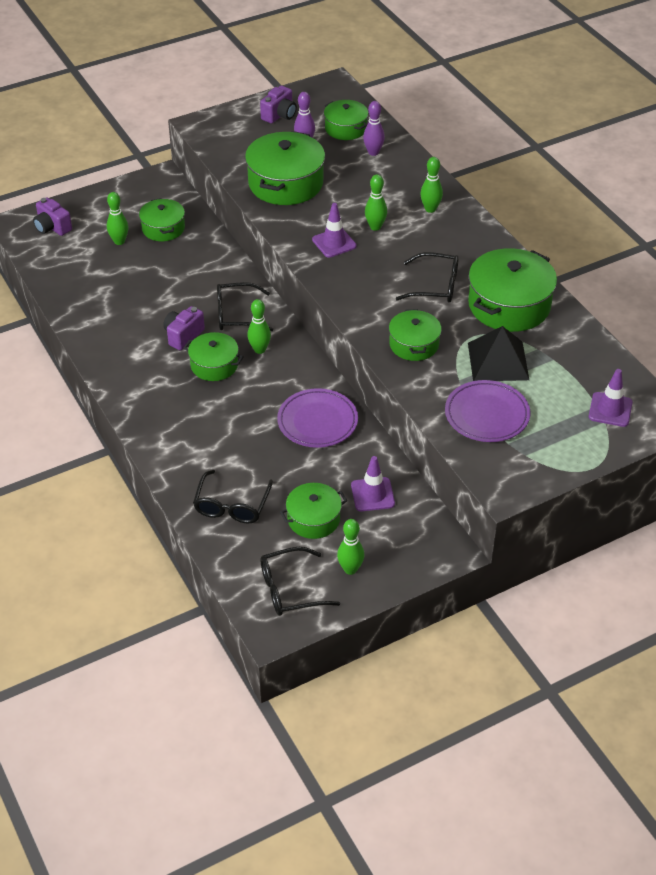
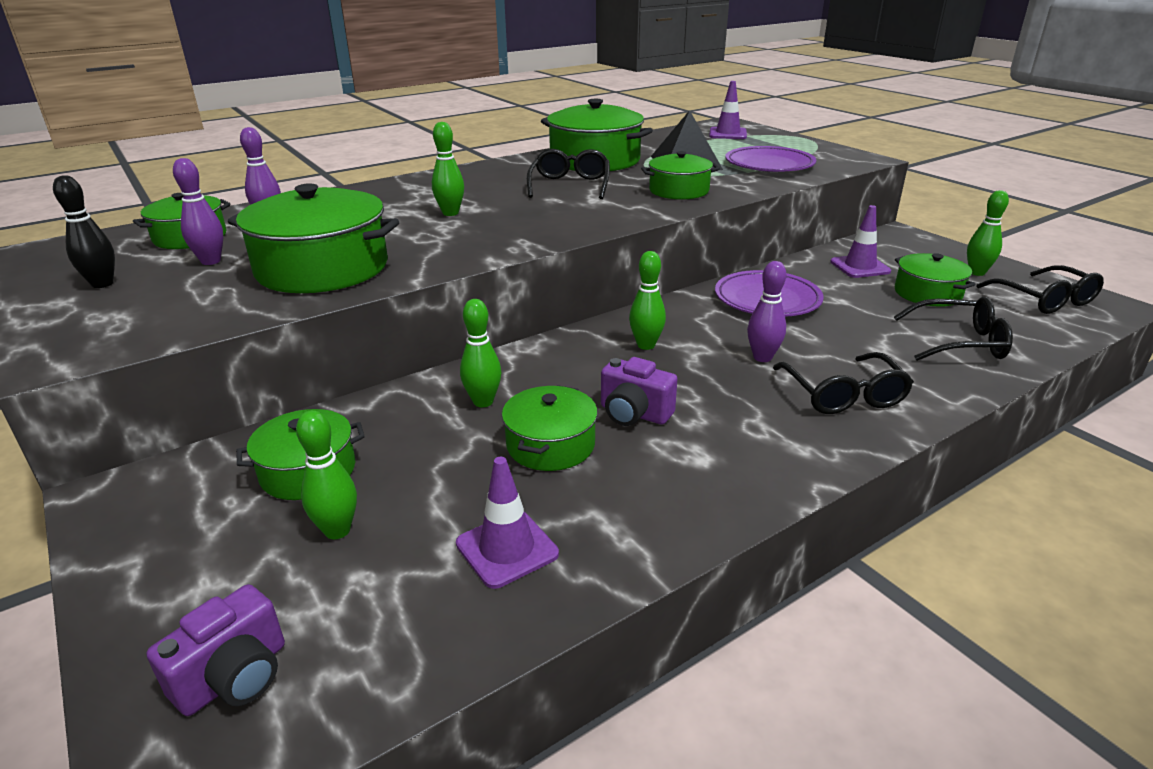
camera: 95 degrees left, 15 degrees down
(214, 365) = (694, 378): green pot -> green pot (550, 445)
(232, 400) = (762, 357): none -> purple bowling pin
(236, 315) = (570, 369): black glasses -> black glasses (843, 395)
(279, 115) = (102, 284): purple camera -> black bowling pin
(334, 243) = (485, 232): purple traffic cone -> purple traffic cone (507, 549)
(430, 209) = (416, 190): green bowling pin -> green bowling pin (483, 402)

